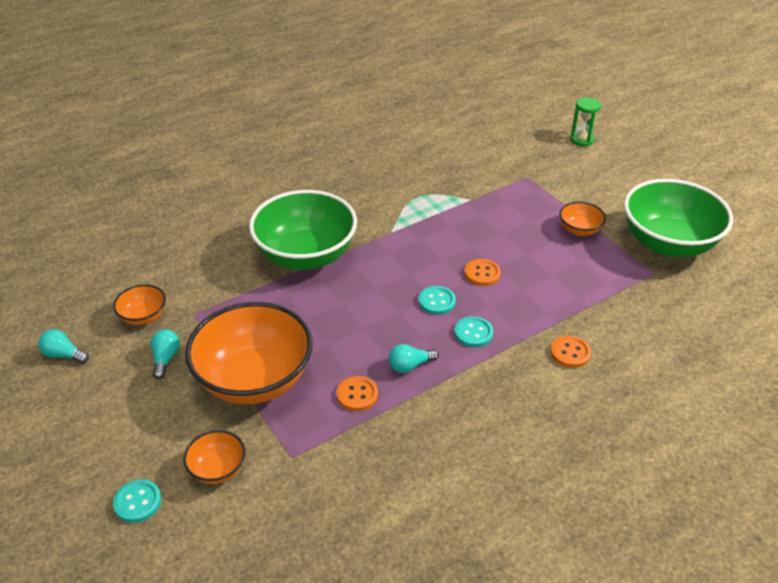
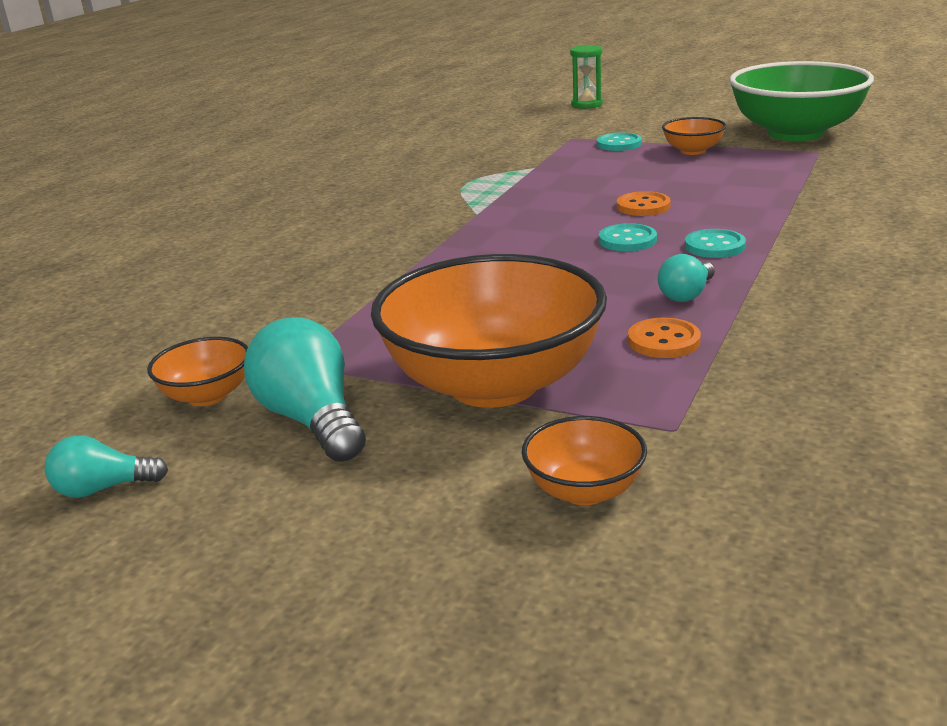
camera: 30 degrees left, 15 degrees down
(138, 502) = (506, 590): turquoise button -> turquoise button (619, 144)
(166, 358) = (312, 420): turquoise light bulb -> turquoise light bulb, size x1.76
(306, 255) = (390, 263): green bowl -> none
(570, 353) = (845, 222): orange button -> none

